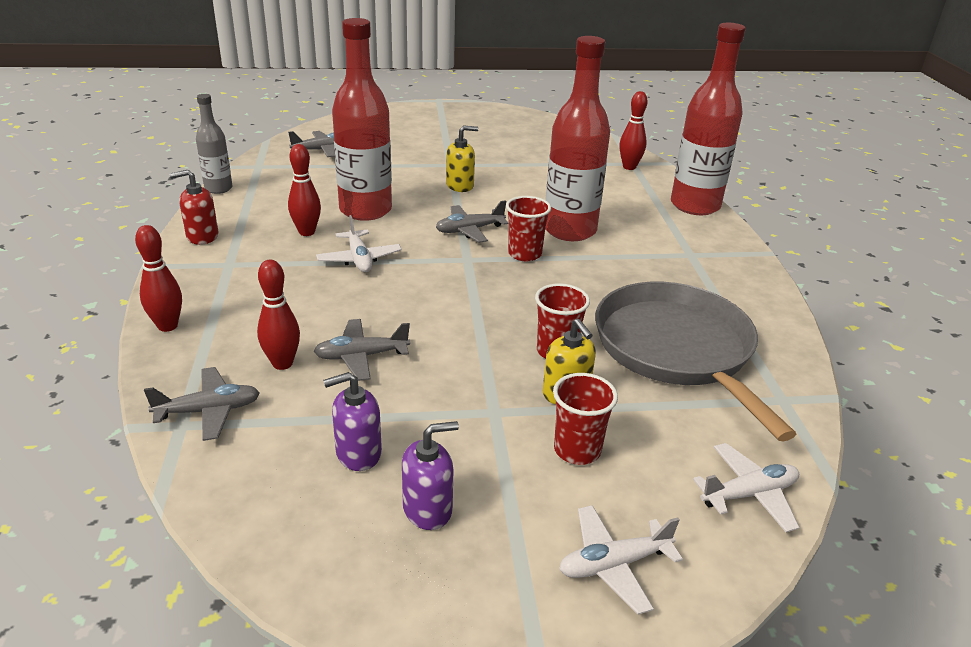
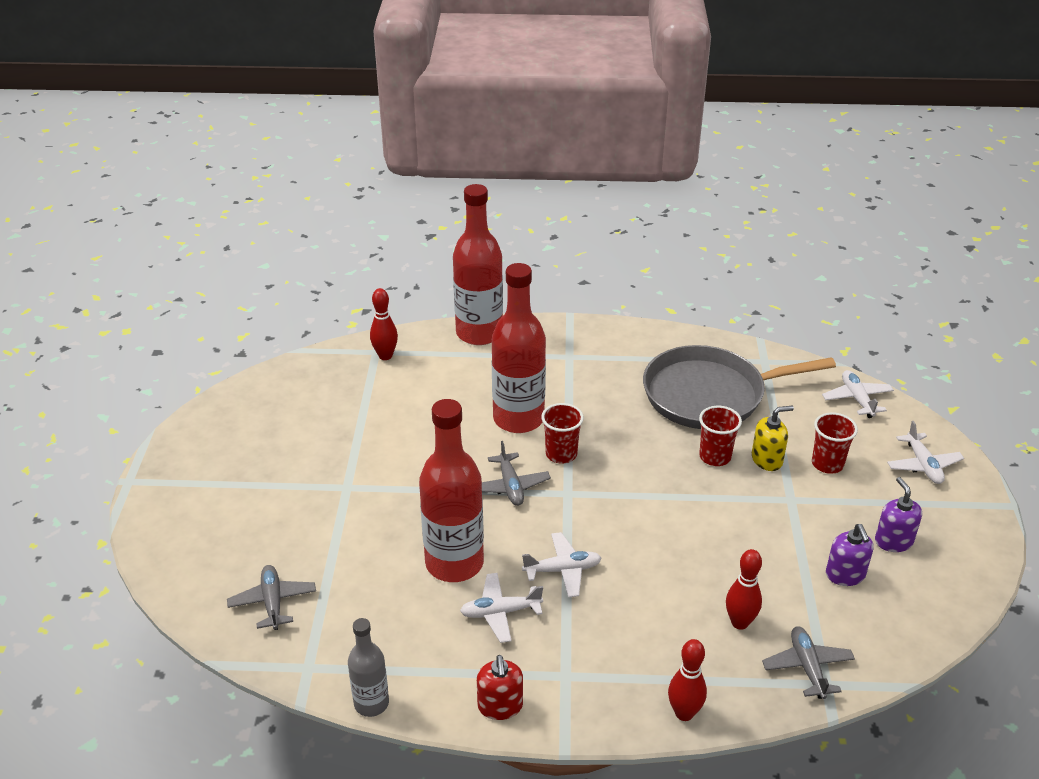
camera: 80 degrees left, 5 degrees up
(307, 232) = (500, 612): red bowling pin -> white plane
(361, 356) = (727, 571): grey plane -> none
(460, 186) = (406, 484): yellow soap dispenser -> none

